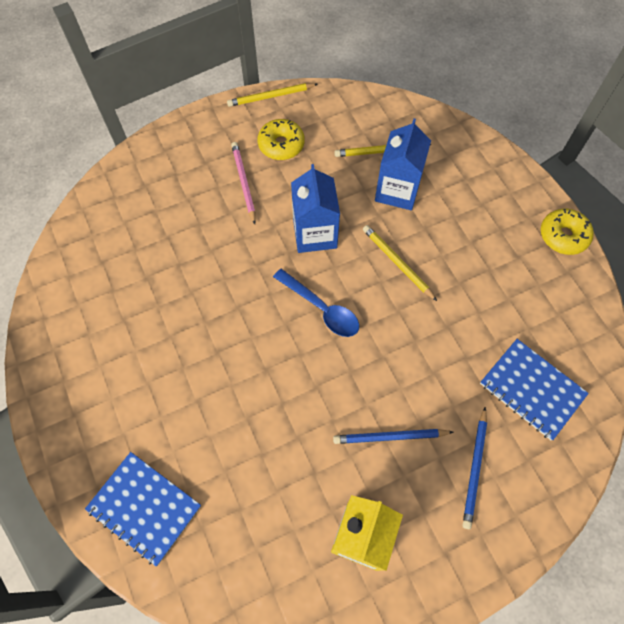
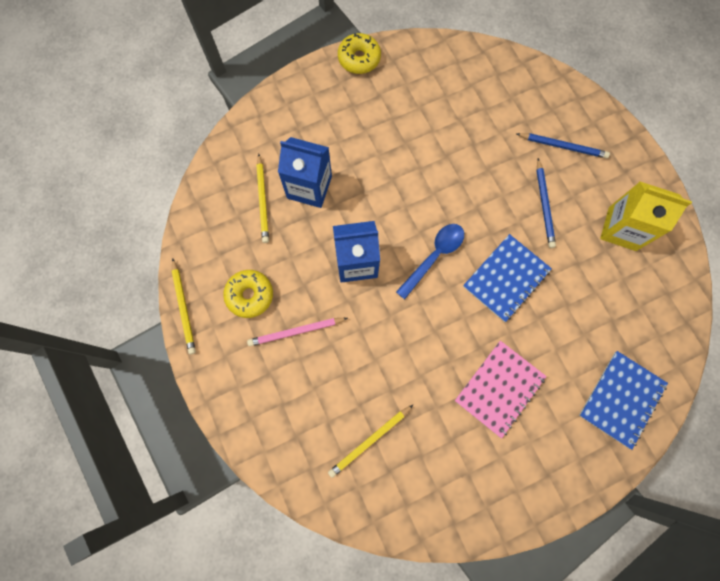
camera: 90 degrees left, 10 degrees up
(171, 369) = (499, 388): none -> pink notebook
(397, 263) = (387, 191): yellow pencil -> yellow pencil (370, 441)
(532, 389) = (497, 100): blue notebook -> blue notebook (506, 278)

